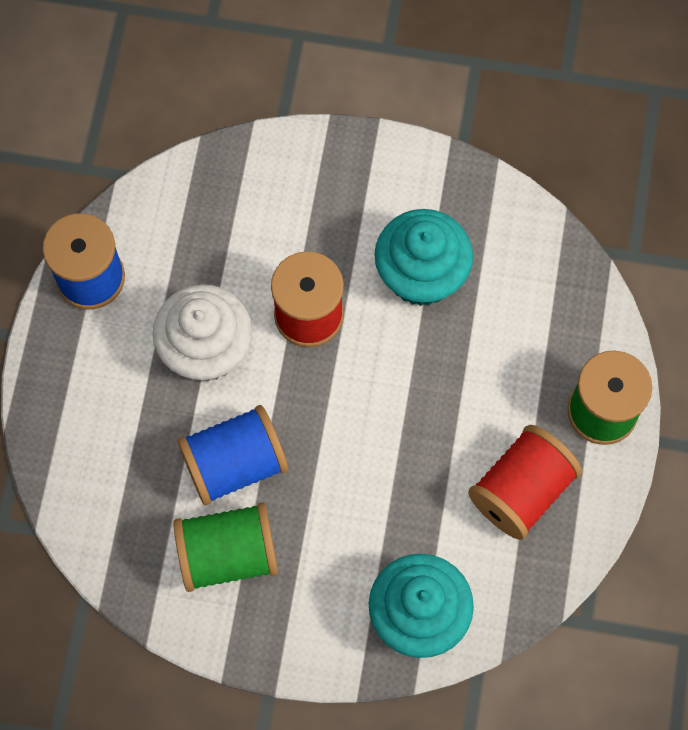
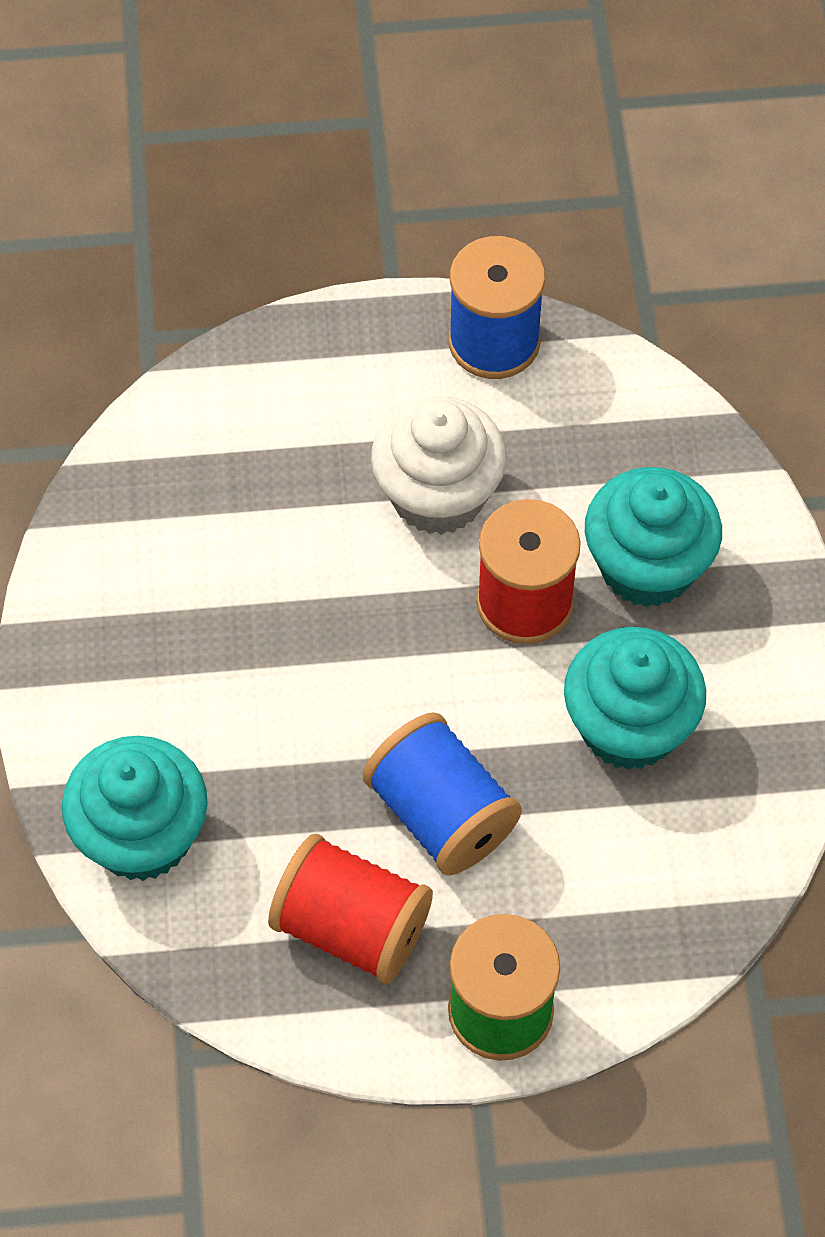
camera: 75 degrees right, 10 degrees down
(227, 554) = (168, 589): green spool -> none
(235, 464) = (291, 567): blue spool -> blue spool (441, 814)
(304, 228) = (647, 566): none -> turquoise cupcake

